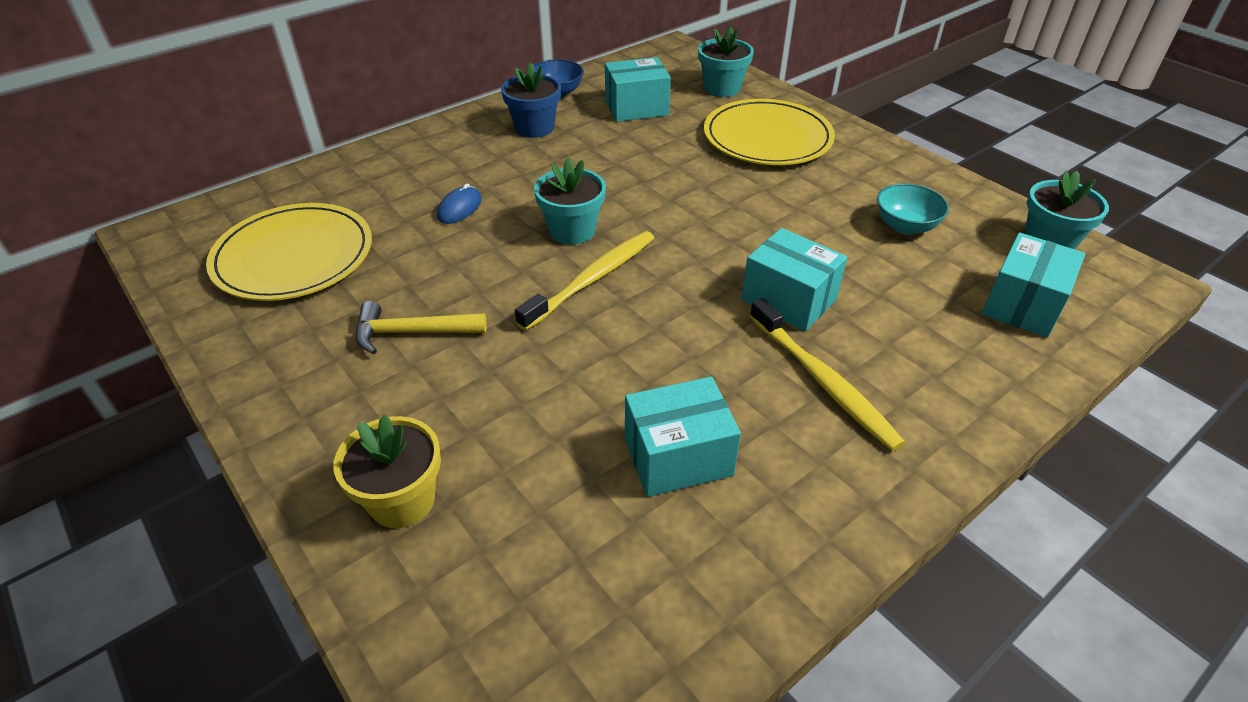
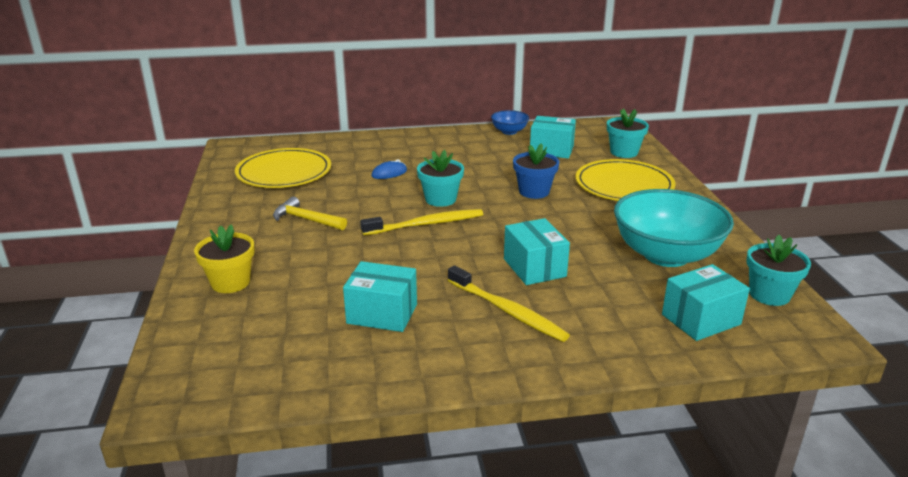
camera: 30 degrees right, 15 degrees down
(534, 128) = (475, 146): blue flower pot -> blue flower pot (534, 192)
(823, 382) = (507, 311): yellow toothbrush -> yellow toothbrush turned 45 degrees counterclockwise
(905, 226) = (666, 255): turquoise bowl -> turquoise bowl, size x2.12

